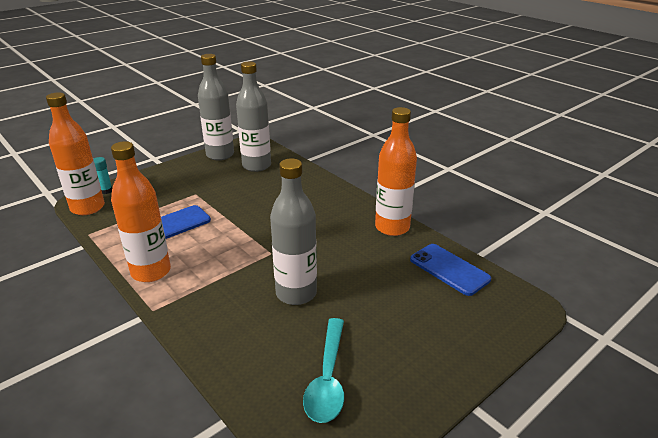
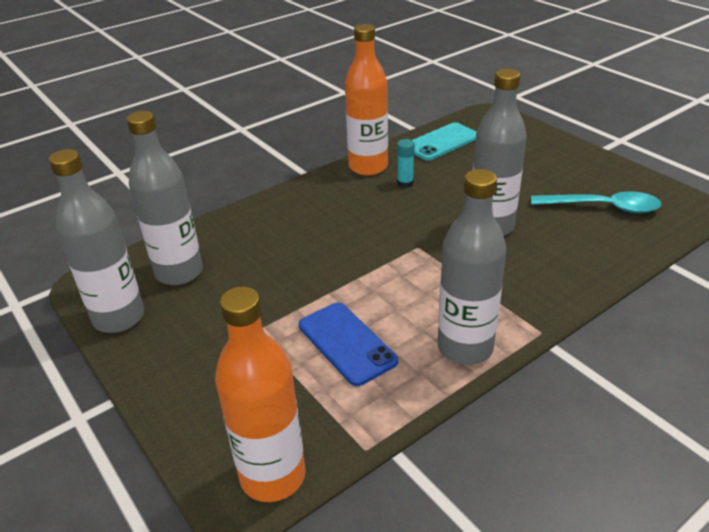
camera: 85 degrees left, 5 degrees up
(106, 191) = (210, 462): turquoise glue stick -> turquoise glue stick (405, 183)
(151, 272) = (465, 347): orange bottle -> grey bottle
(449, 269) = (441, 142): blue phone -> turquoise phone

